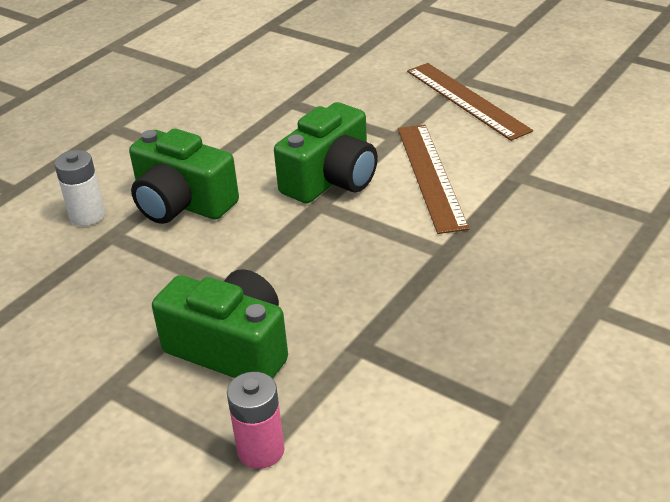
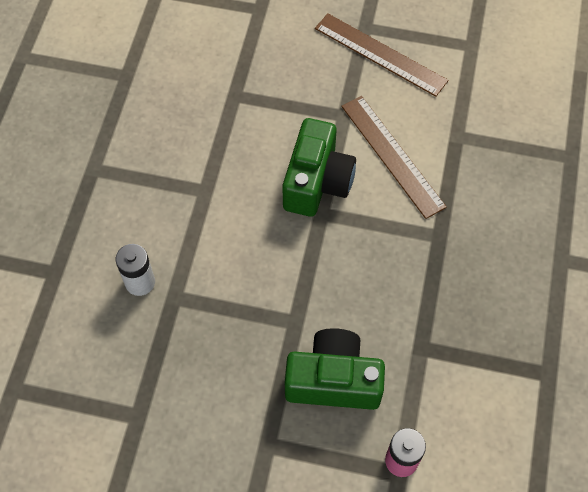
camera: 25 degrees left, 25 degrees up
(182, 203) = (211, 245): green camera -> none

